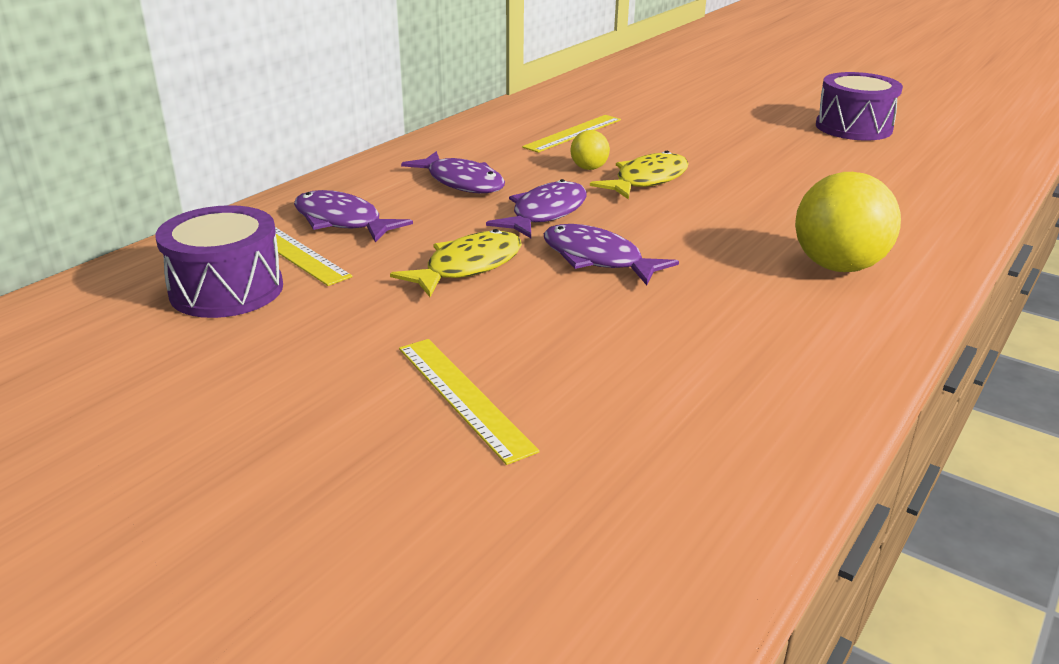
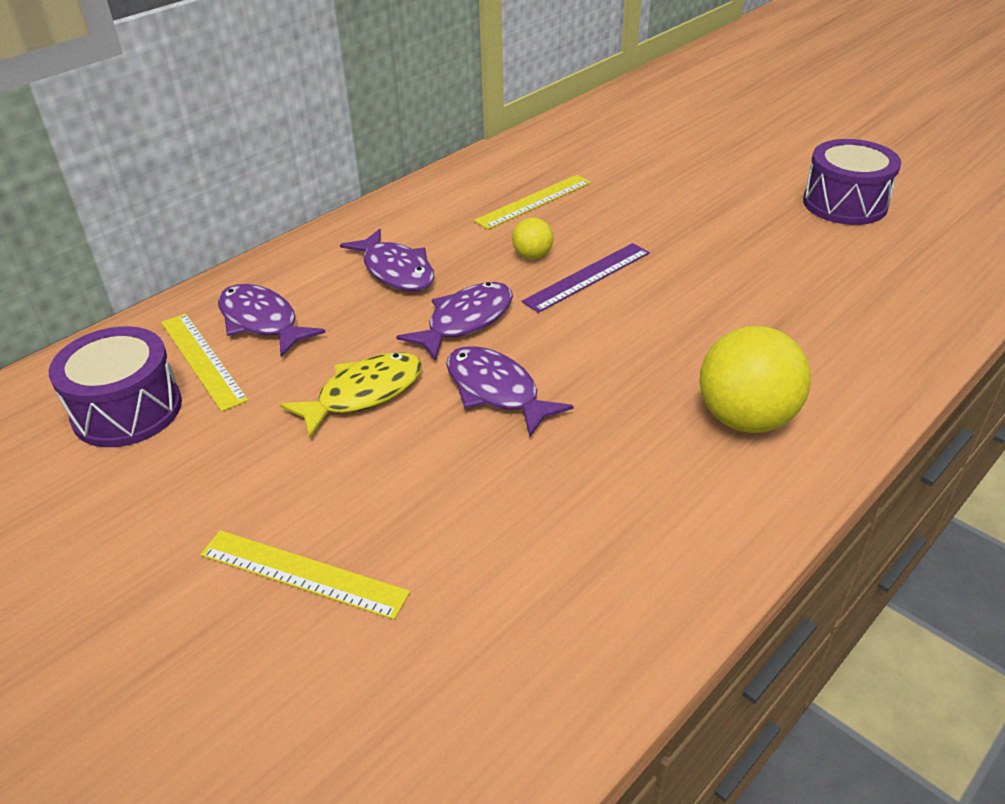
camera: 10 degrees right, 10 degrees up
(463, 397) = (303, 573): yellow ruler -> yellow ruler turned 45 degrees counterclockwise
(647, 180) = (587, 277): yellow fish -> purple ruler

